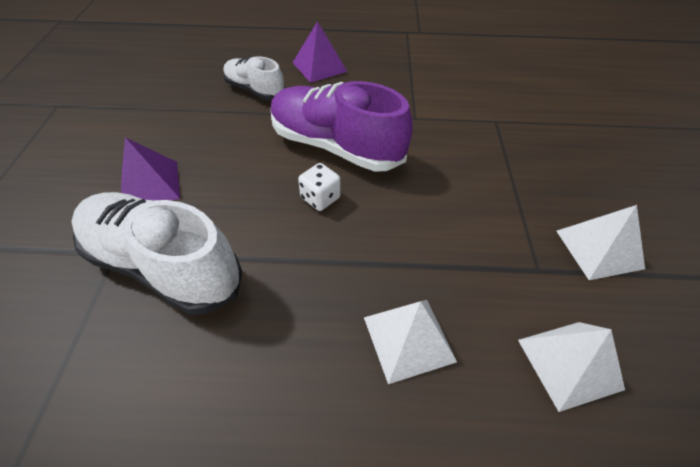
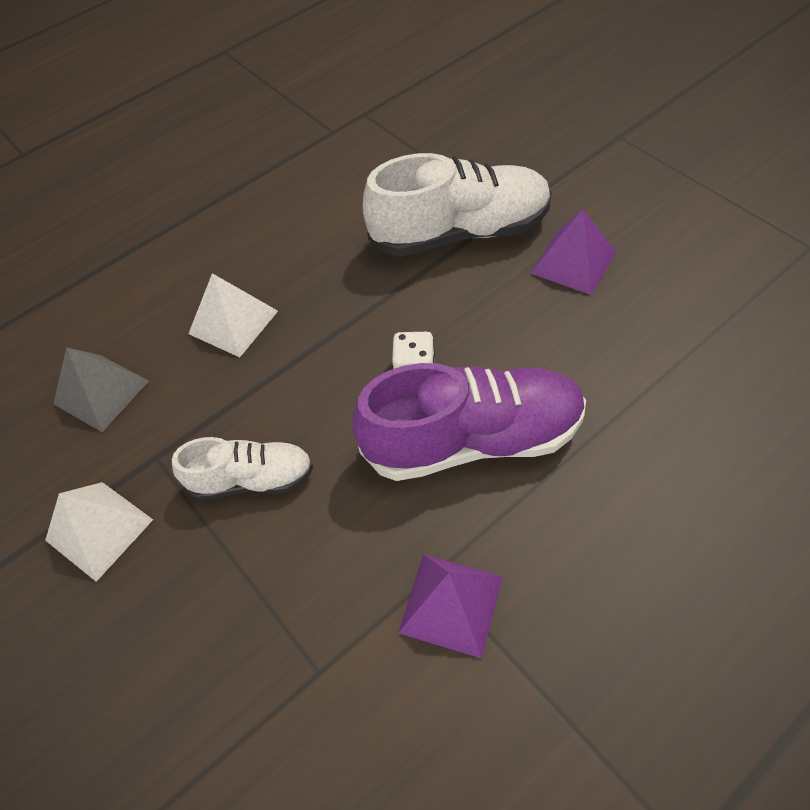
camera: 145 degrees right, 5 degrees up
(254, 90) = (679, 440): white shoe -> white shoe (252, 479)
(319, 67) = (677, 567): purple pyramid -> purple pyramid (451, 604)
(569, 364) = (101, 392): white pyramid -> grey pyramid

